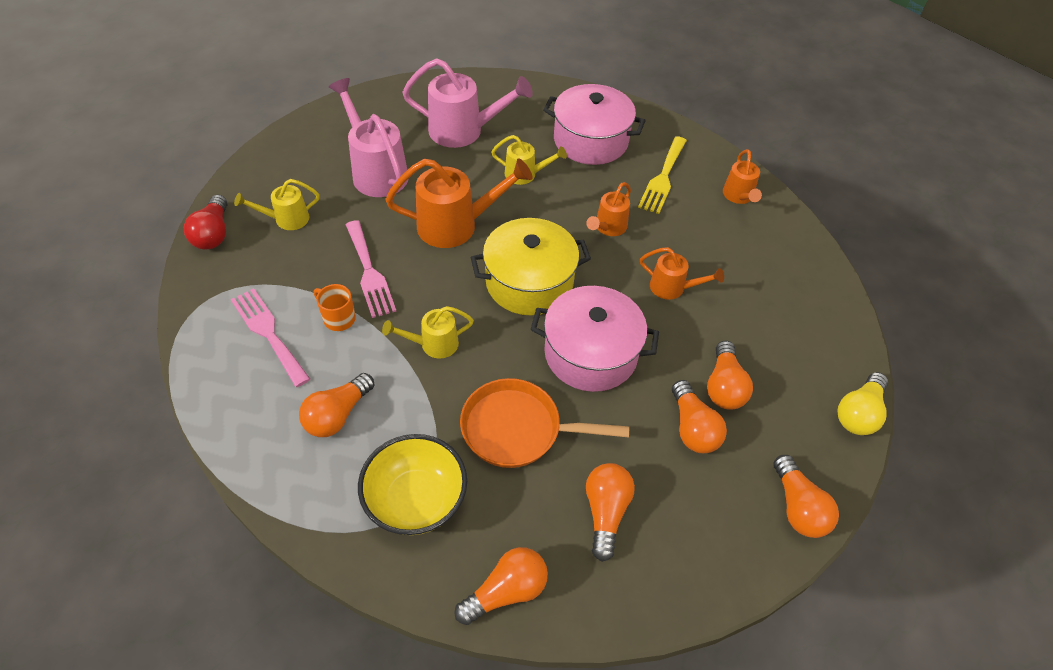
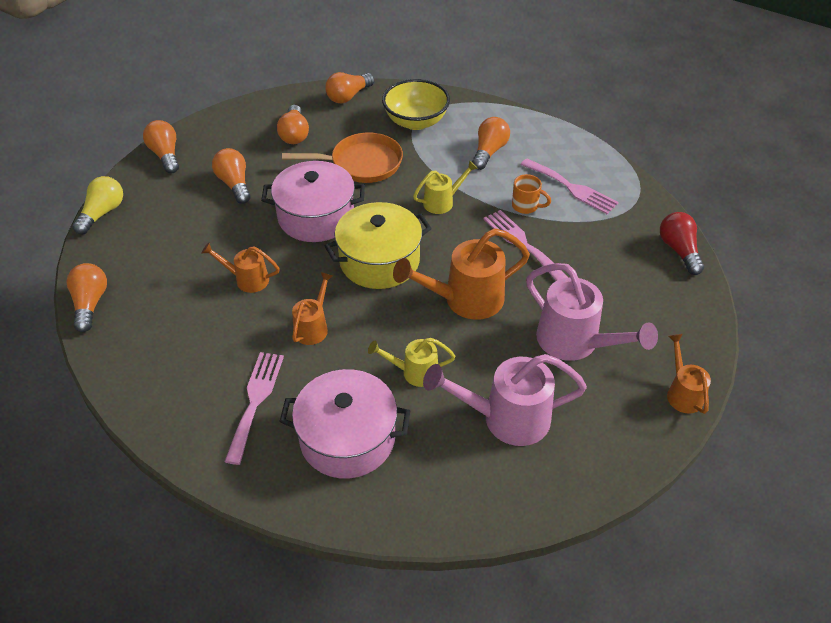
camera: 170 degrees right, 5 degrees down
(286, 219) = (626, 275): yellow watering can -> none
(663, 178) = (255, 401): yellow fork -> pink fork
(724, 386) = (208, 213): orange light bulb -> orange light bulb (90, 303)
(738, 196) = (167, 394): orange watering can -> orange watering can (682, 393)

